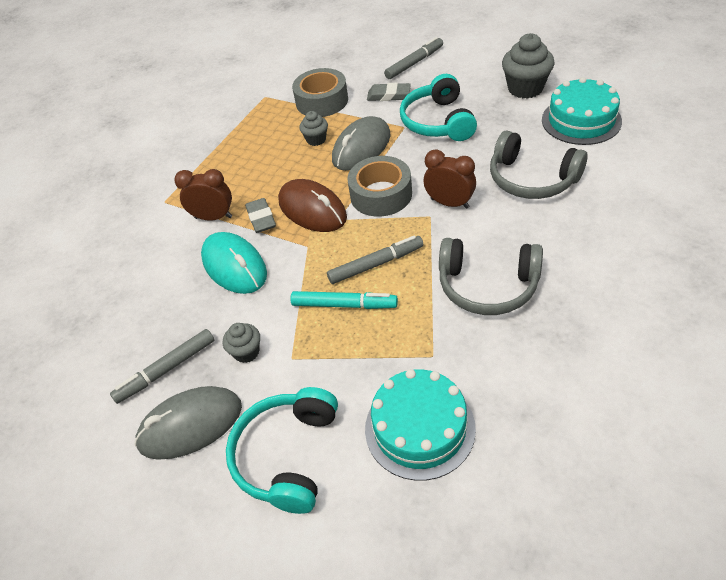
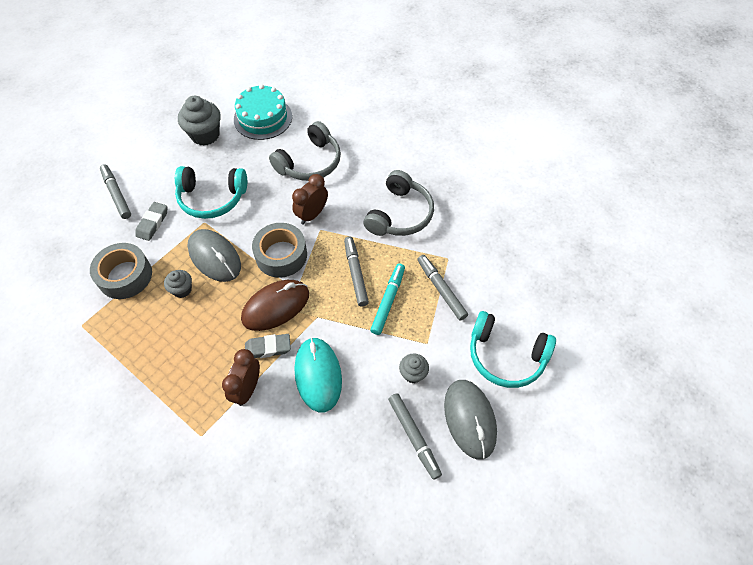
camera: 85 degrees left, 10 degrees up
(234, 266) = (318, 375): turquoise mouse -> turquoise mouse turned 75 degrees counterclockwise
(377, 357) = (441, 289): none -> grey marker
(419, 428) = (500, 277): turquoise cake -> none

